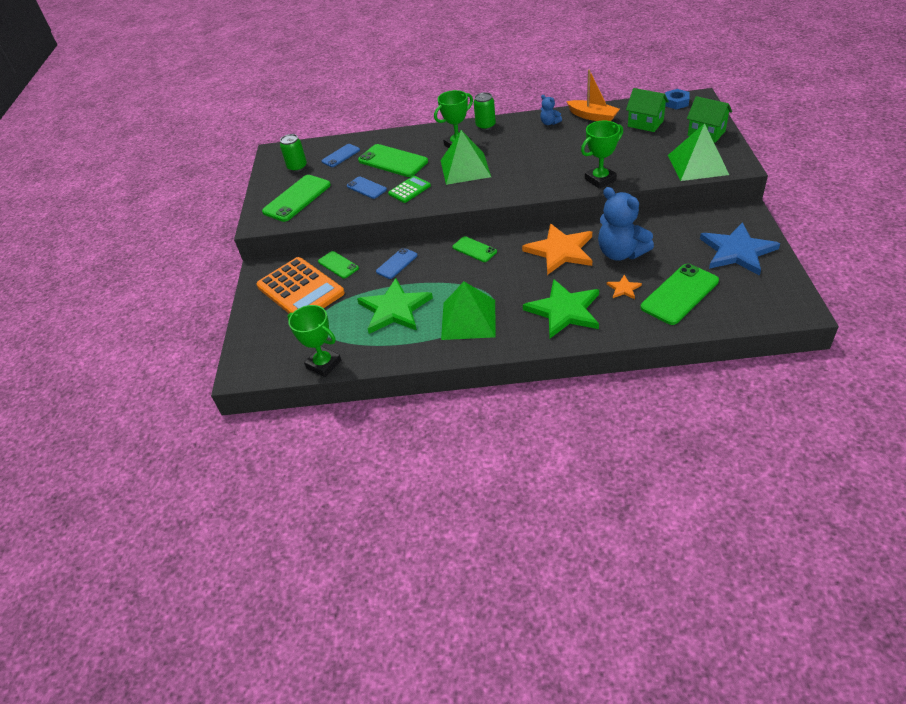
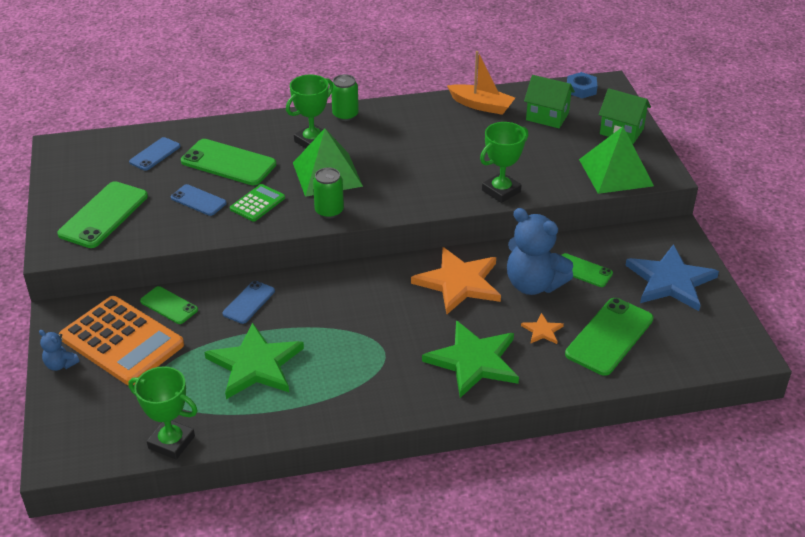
camera: 15 degrees left, 5 degrees down
(297, 167) = (96, 170): green can -> green can (329, 211)
(468, 319) = (354, 376): green pyramid -> none
(474, 249) = (349, 282): green phone -> green phone (582, 270)
(549, 123) = (428, 113): blue teddy bear -> blue teddy bear (60, 364)

